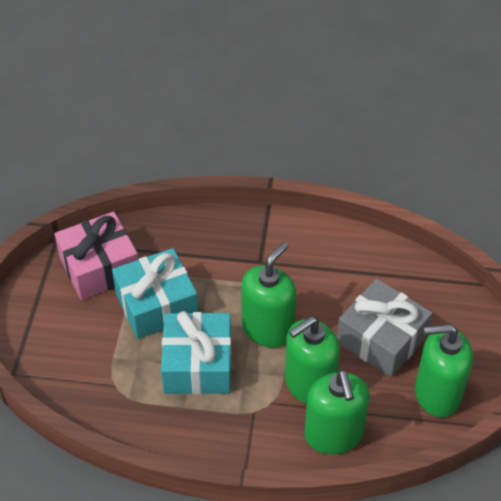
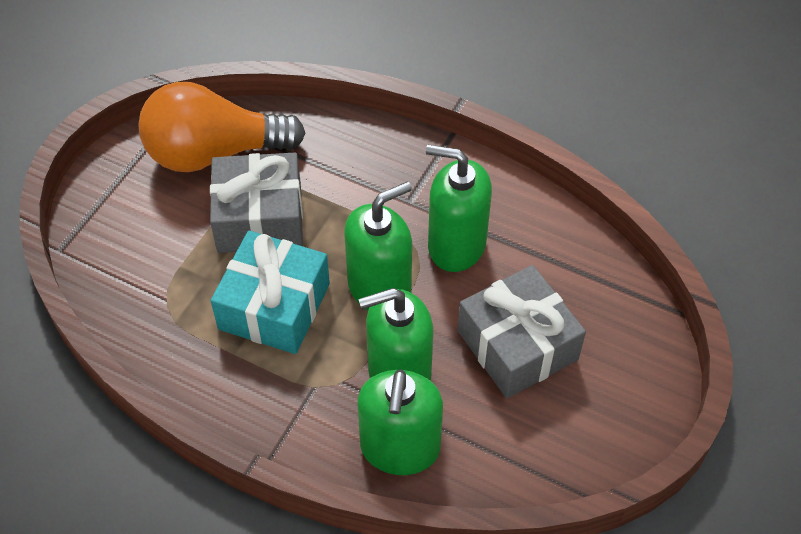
camera: 20 degrees right, 5 degrees up
(100, 267) = (214, 153): pink gift -> orange light bulb
(156, 305) = (259, 218): turquoise gift -> grey gift
(437, 394) = (557, 439): green soap dispenser -> green soap dispenser (456, 245)

